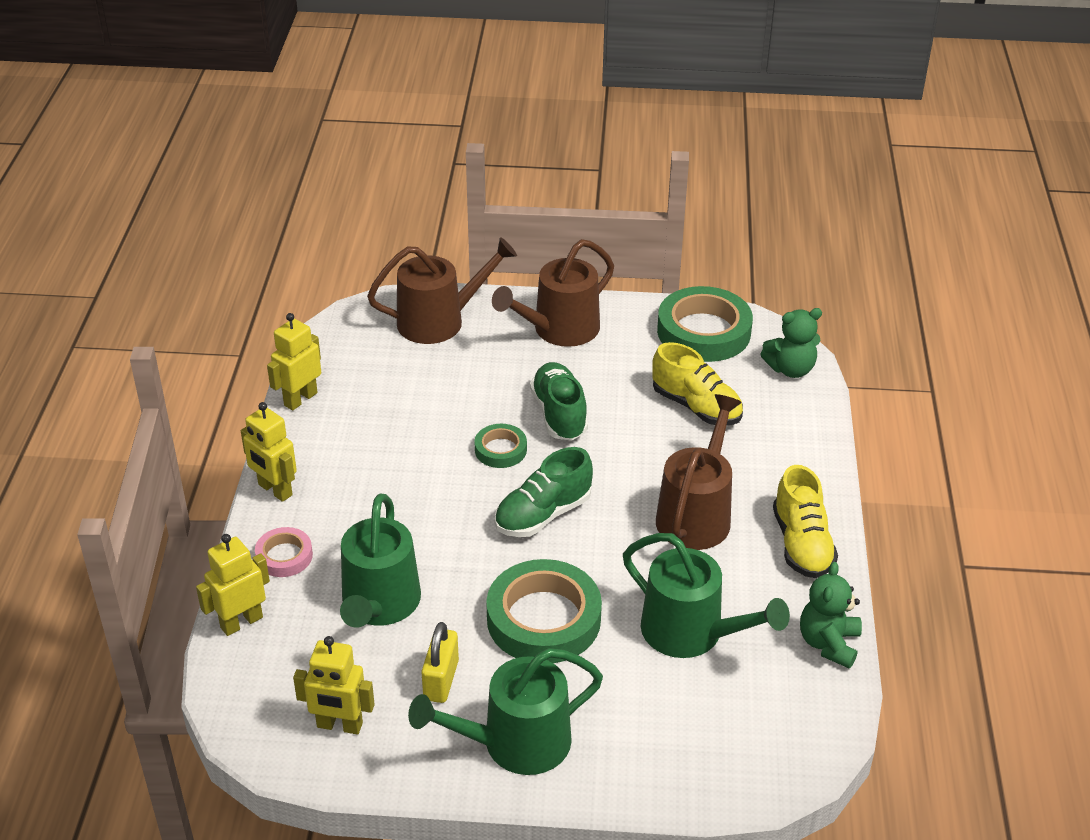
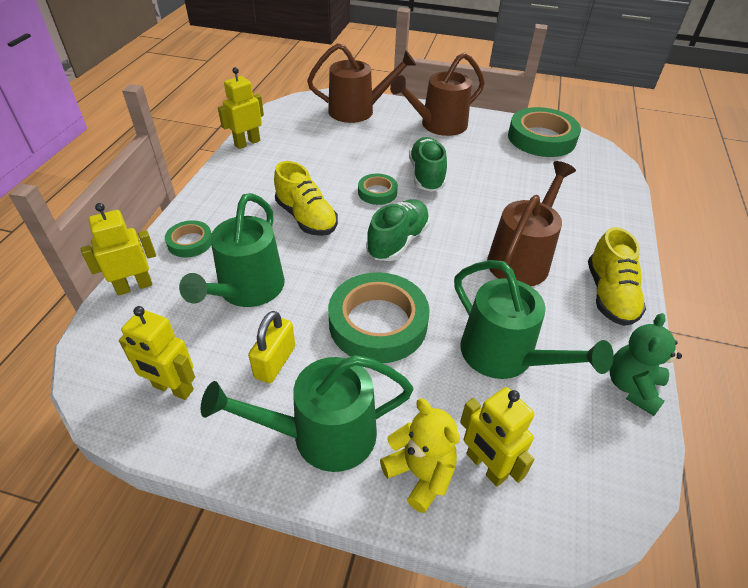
camera: 10 degrees right, 5 degrees up
(275, 490) = (204, 196): yellow robot -> yellow robot (485, 466)
(284, 556) = (190, 242): pink tape -> green tape
(543, 515) = (398, 241): green shoe -> green shoe turned 150 degrees clockwise
(622, 761) = (420, 474): none -> yellow teddy bear
(696, 406) = (530, 183): yellow shoe -> yellow shoe (306, 218)
(790, 369) = (605, 168): green teddy bear -> none

